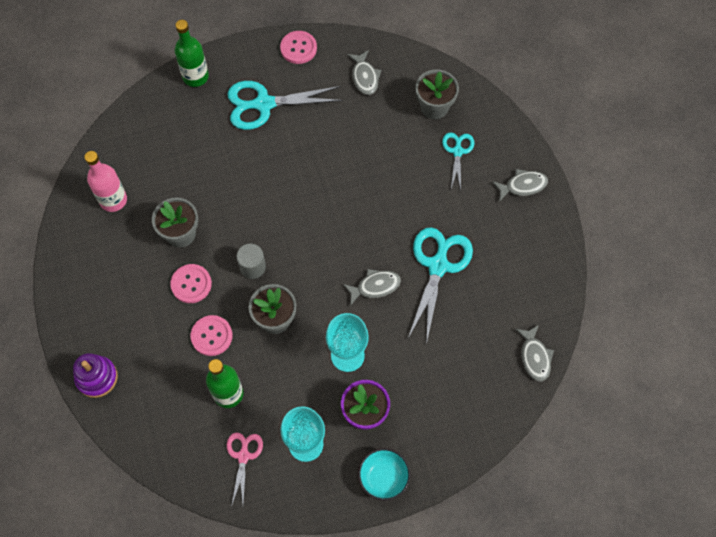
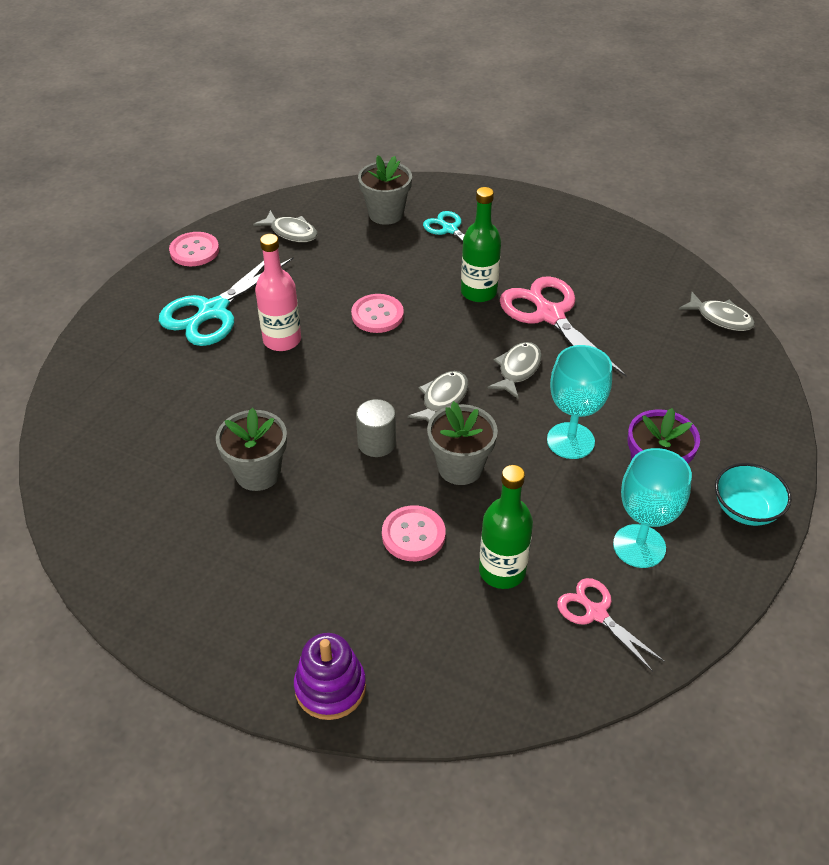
camera: 45 degrees left, 20 degrees down
(113, 200) = (134, 501): pink bottle -> pink bottle (282, 340)
(191, 284) = (328, 507): pink button -> pink button (377, 315)
(195, 76) = (104, 336): green bottle -> green bottle (478, 292)
(438, 266) = (550, 315): turquoise scissors -> pink scissors
(522, 186) = (537, 217): grey fish -> grey fish (442, 399)

